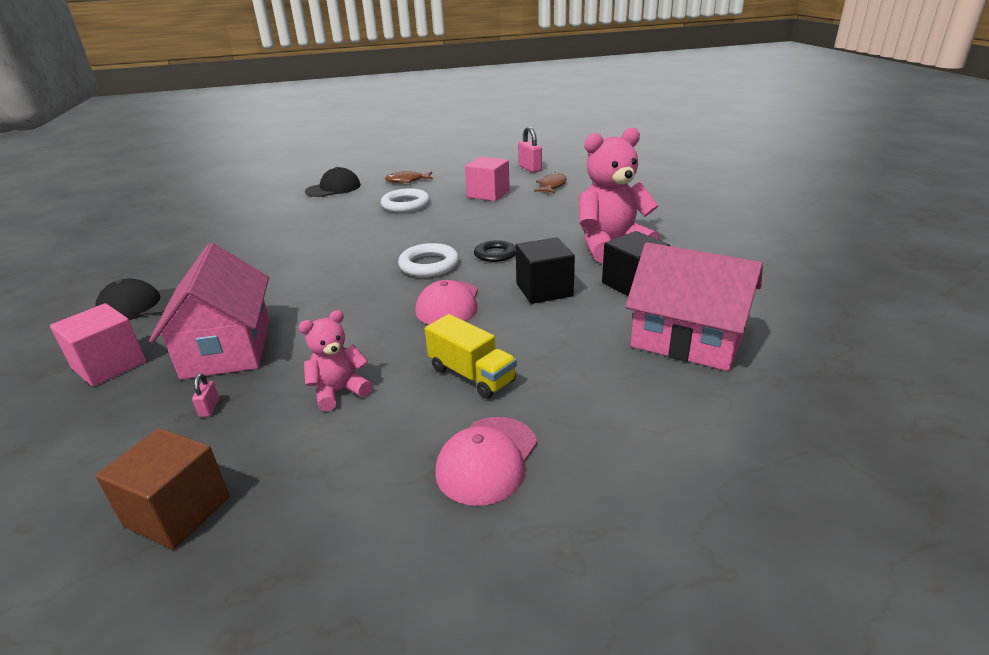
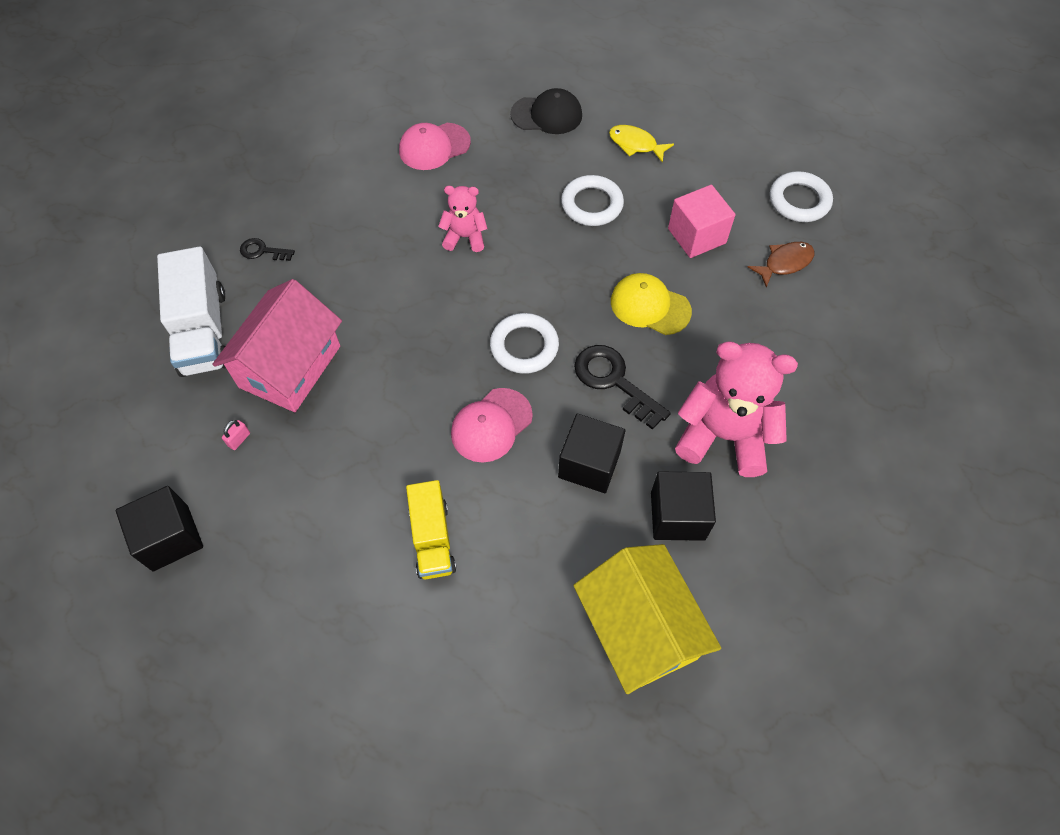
camera: 35 degrees right, 30 degrees up
(109, 365) = (204, 331): pink cube -> white truck
(141, 305) = (262, 251): black cap -> black key
(178, 511) = (170, 538): brown cube -> black cube
(339, 391) = (330, 486): pink teddy bear -> pink teddy bear (465, 237)
(407, 181) = (635, 144): brown fish -> yellow fish
(487, 460) = (370, 639): pink cap -> pink cap (434, 147)
(494, 223) = (650, 306): none -> yellow cap
(530, 168) = (799, 201): pink padlock -> white ring
(687, 340) = (639, 629): pink house -> yellow house

